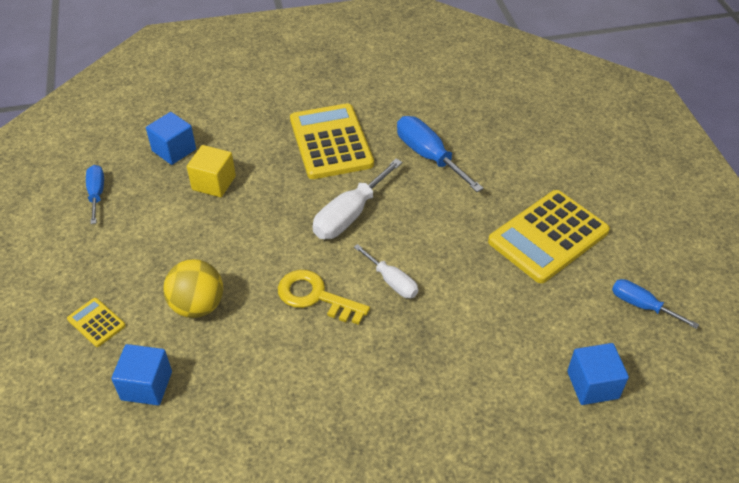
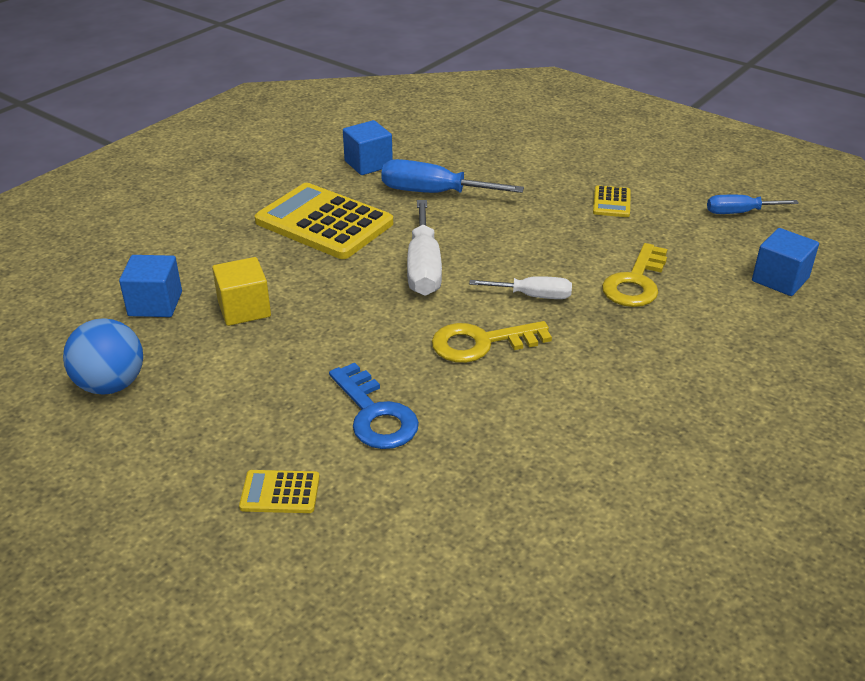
camera: 40 degrees left, 10 degrees down
(96, 194) = (111, 385): blue screwdriver -> blue ball
(146, 385) = (417, 509): blue cube -> blue cube (368, 164)
(198, 306) = (375, 414): yellow ball -> blue key
(477, 316) = (635, 282): none -> yellow key
(548, 236) = (611, 202): yellow calculator -> yellow calculator, size x0.45

